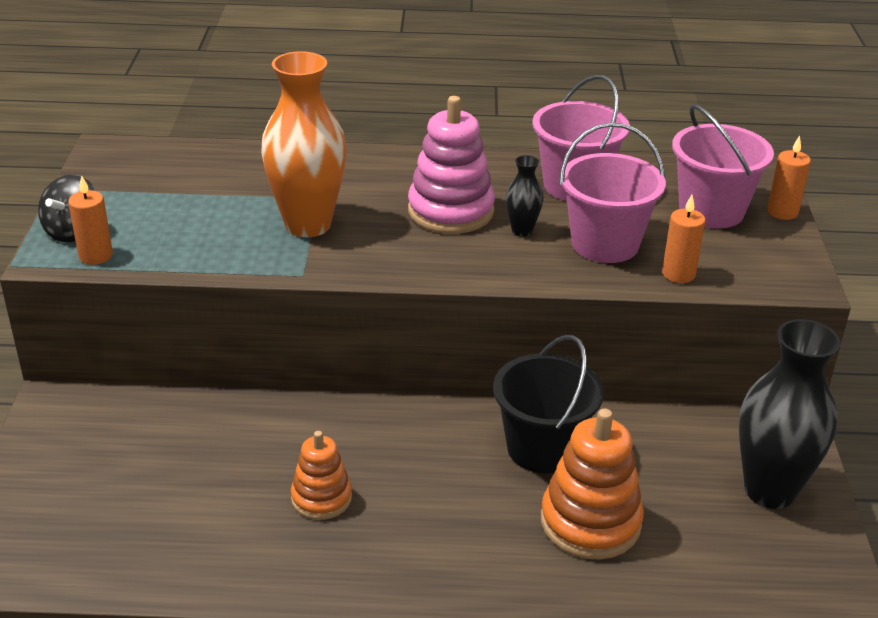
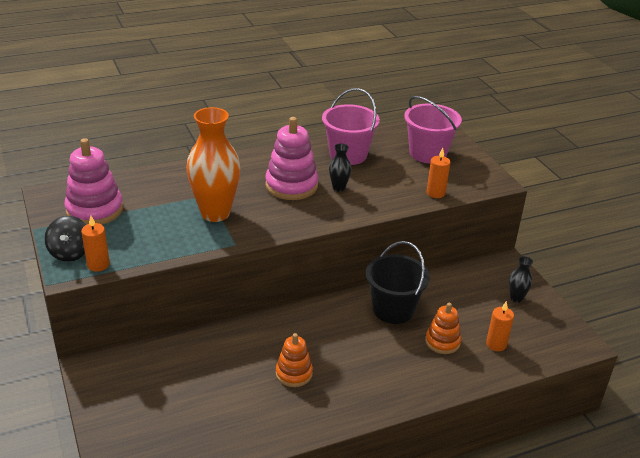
camera: 25 degrees left, 0 degrees up
(148, 183) = (94, 210): none -> pink stacking toy
(590, 522) = (442, 342): orange stacking toy -> orange stacking toy, size x0.61
(605, 244) = (387, 185): pink bucket -> none
(769, 490) = (516, 298): black vase -> black vase, size x0.46
(782, 212) = (462, 146): orange candle -> orange candle (496, 344)

